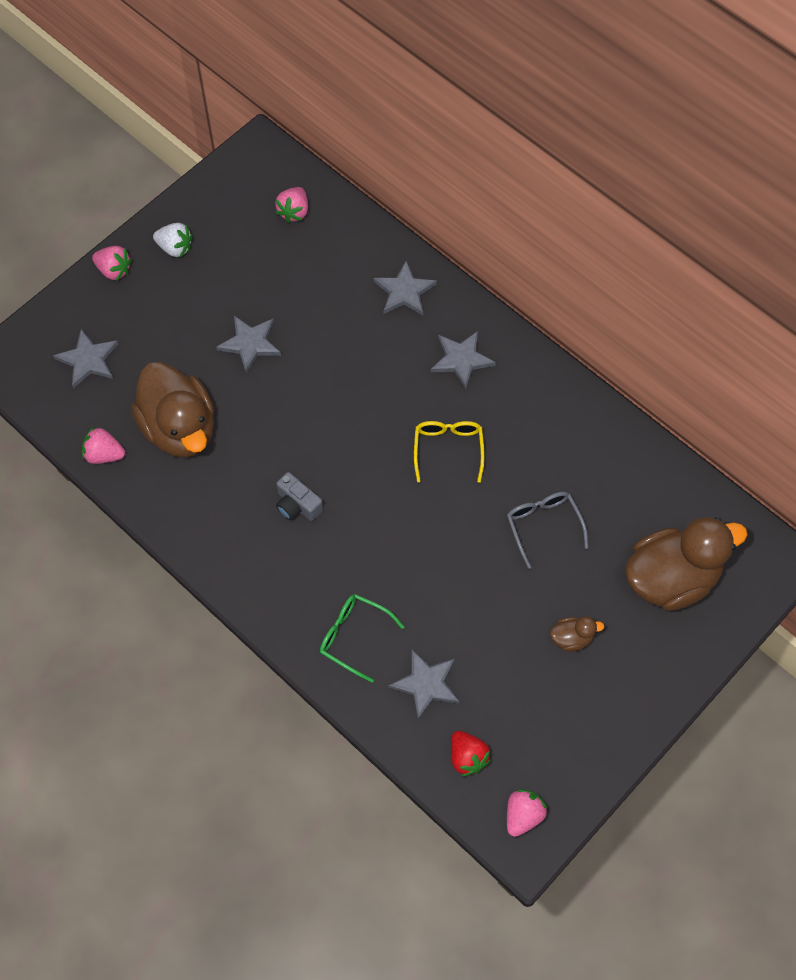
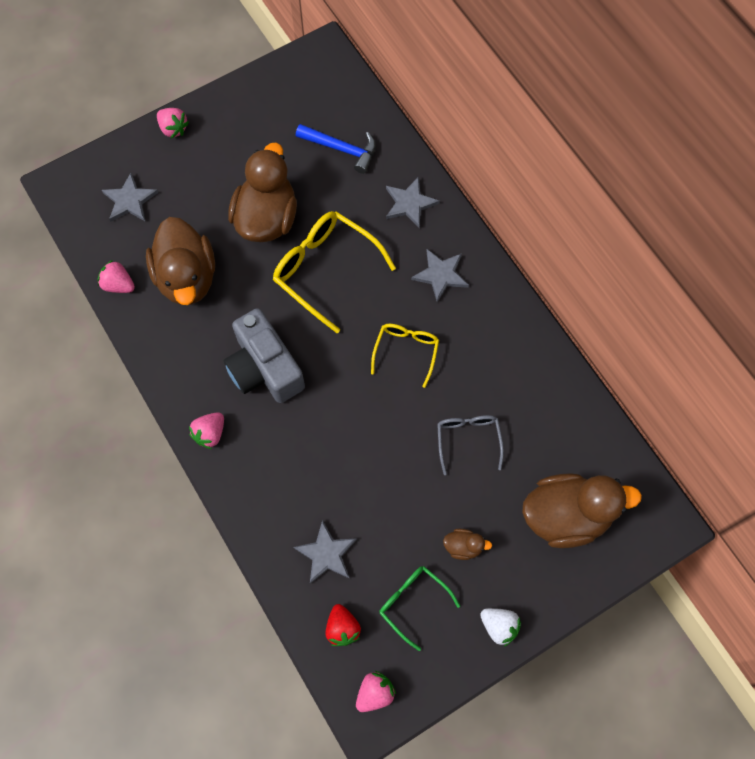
camera: 15 degrees right, 5 degrees up
(175, 248) = (229, 121): white strawberry -> white strawberry (499, 626)
(250, 343) = (266, 218): grey star -> brown duck
(294, 212) = (337, 112): pink strawberry -> pink strawberry (210, 433)
(297, 505) = (264, 368): grey camera -> grey camera, size x2.01
(311, 250) = (341, 149): none -> blue hammer
(332, 384) = (325, 270): none -> yellow glasses
(353, 636) = (277, 495): green glasses -> green glasses (413, 602)

